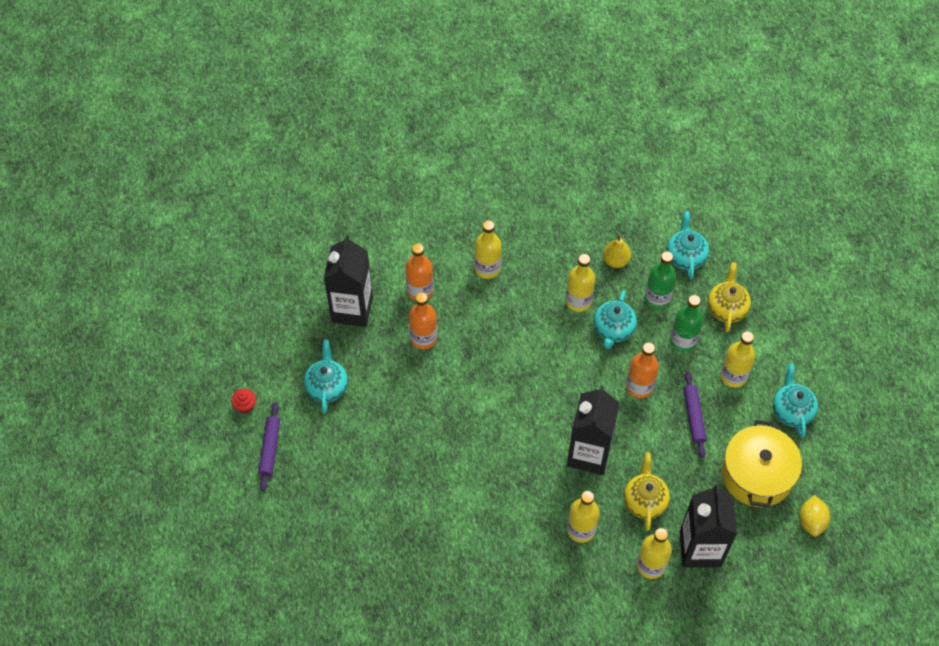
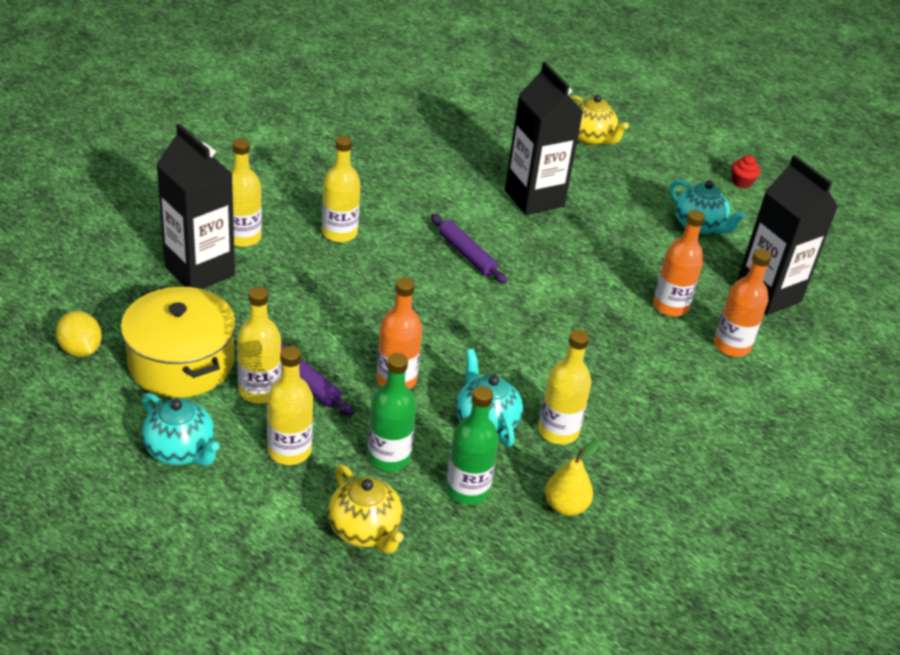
camera: 135 degrees right, 20 degrees down
(270, 448) = (680, 166): purple rolling pin -> purple rolling pin (467, 255)
(487, 268) = (696, 407): yellow bottle -> yellow bottle (259, 391)
(589, 454) = (392, 292): black carton -> black carton (534, 198)
(644, 501) = (294, 282): yellow teapot -> yellow teapot (591, 138)
(685, 256) = (482, 569): turquoise teapot -> none

